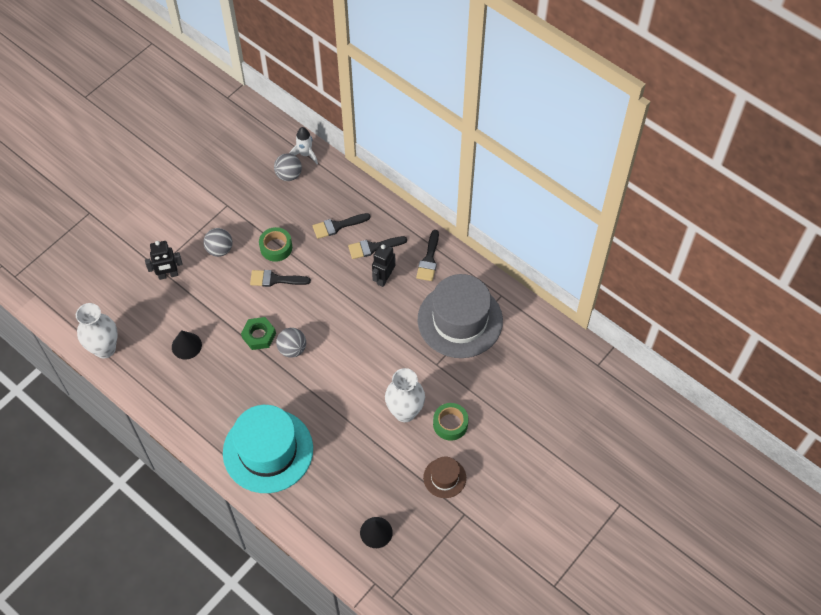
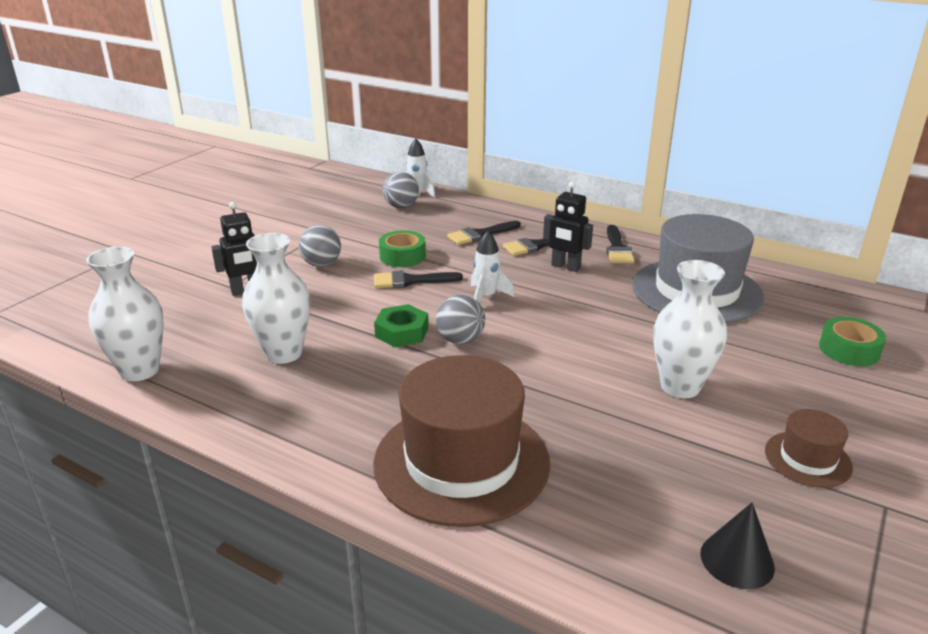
camera: 10 degrees left, 30 degrees down
(186, 346) = (283, 353): black cone -> white vase
(268, 450) = (461, 462): turquoise hat -> brown hat
(320, 306) = (486, 297): none -> white rocket
(384, 278) = (565, 267): black robot -> black robot turned 75 degrees counterclockwise
(450, 424) = (764, 392): green tape -> green tape (849, 350)

